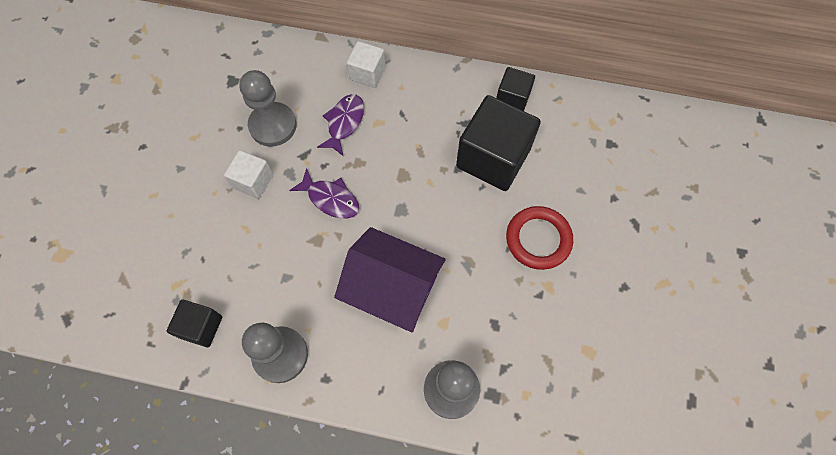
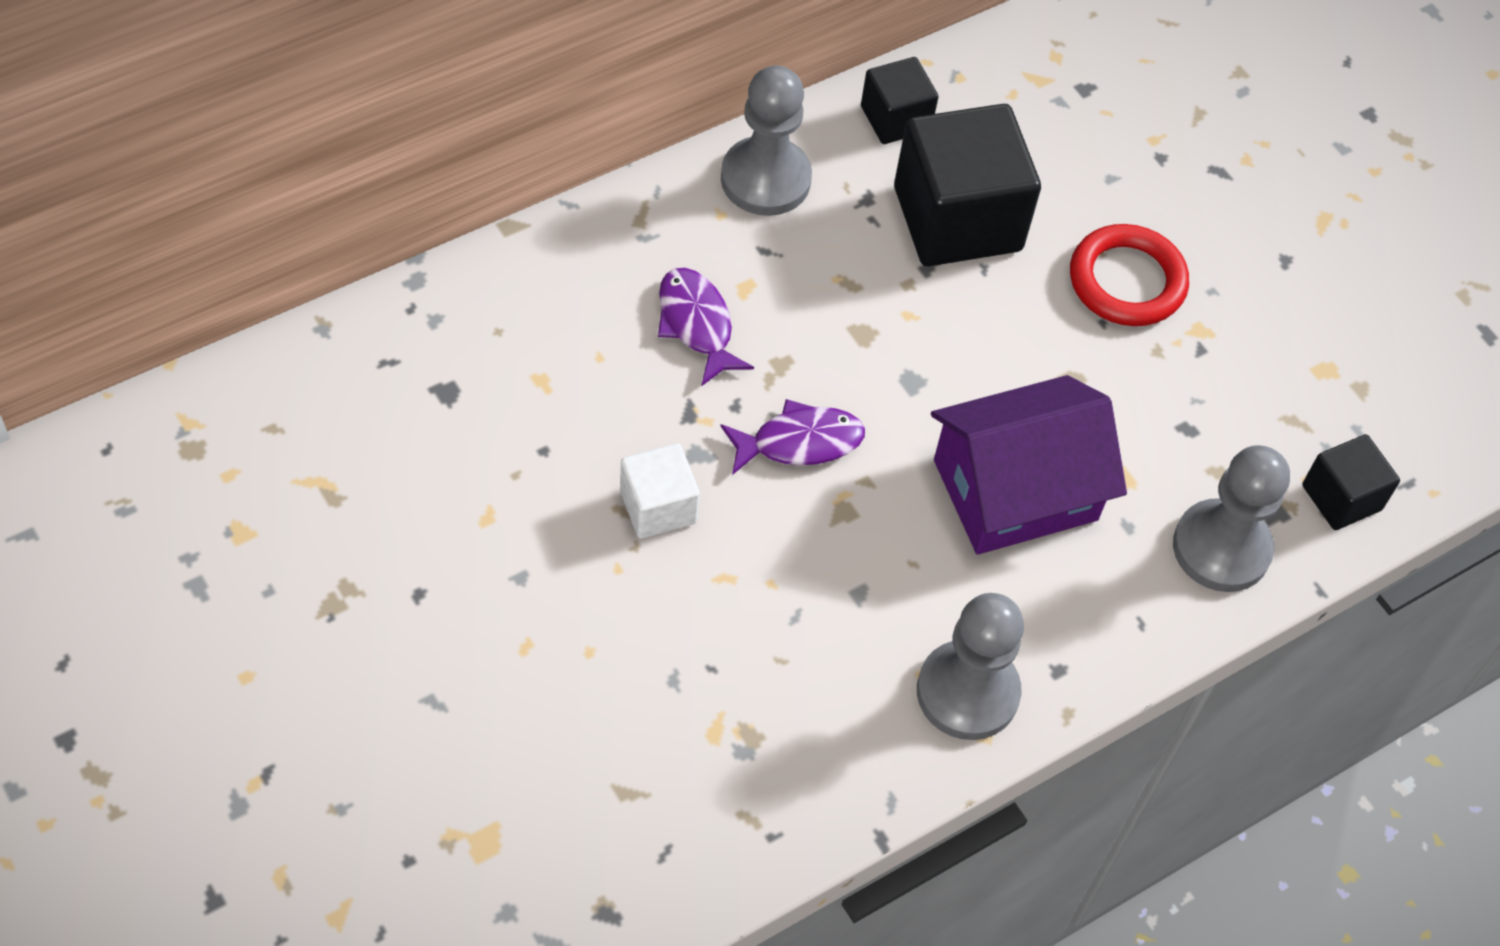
camera: 50 degrees left, 10 degrees down
(201, 327) = (819, 752): black cube -> black cube (1341, 498)
(273, 125) = (593, 408): grey pawn -> grey pawn (765, 179)
(367, 73) = (648, 229): white cube -> none

